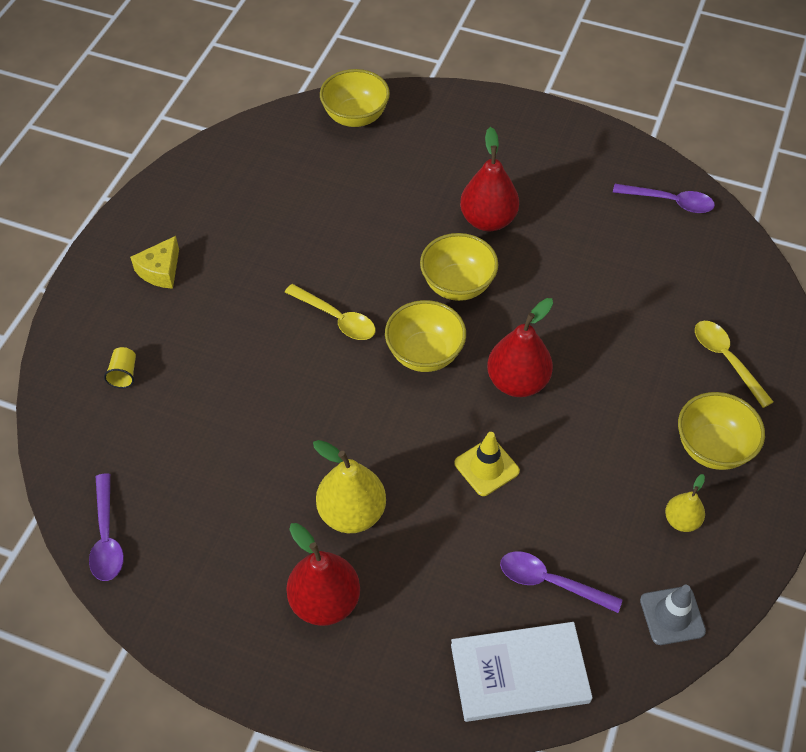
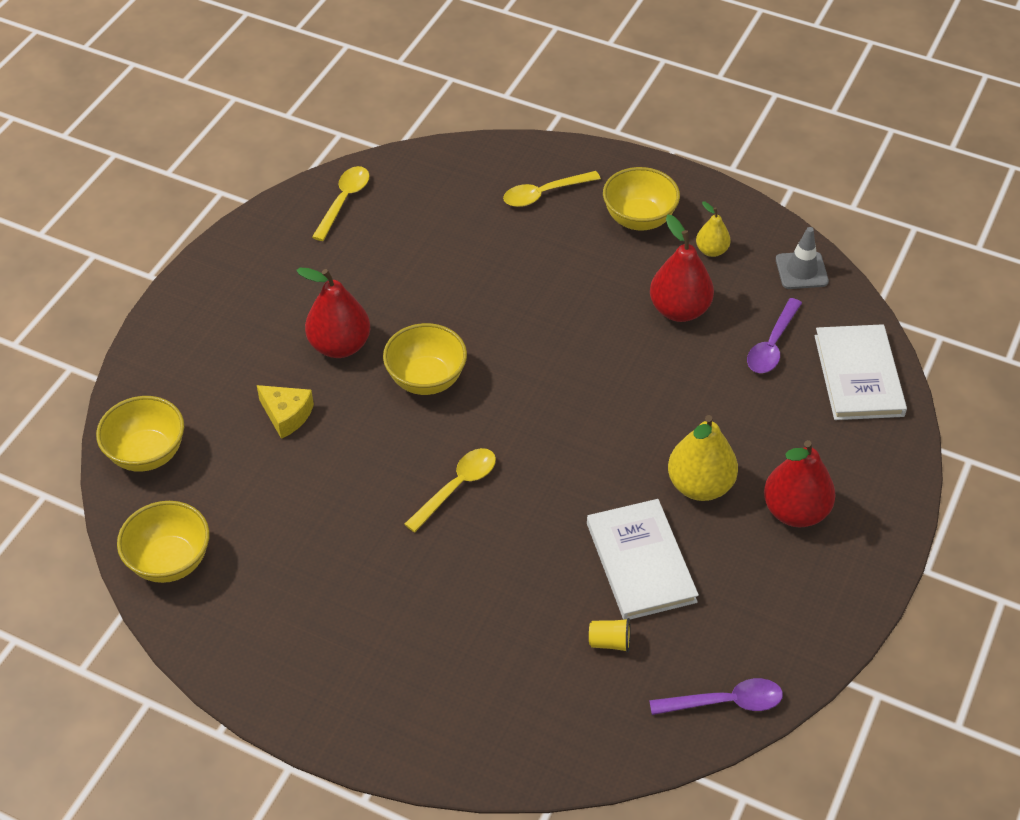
camera: 85 degrees left, 5 degrees down
(124, 374) = (512, 694): yellow cup -> yellow cup (610, 642)
(160, 271) = (360, 660): yellow cheese -> yellow cheese (286, 415)
(259, 464) = (640, 562): none -> white book
(425, 354) = (513, 414): yellow bowl -> yellow bowl (170, 561)
(486, 467) = (652, 377): yellow traffic cone -> none
(517, 382) = (555, 344): red pear -> red pear (679, 310)
(670, 202) = (344, 201): purple spoon -> yellow spoon

